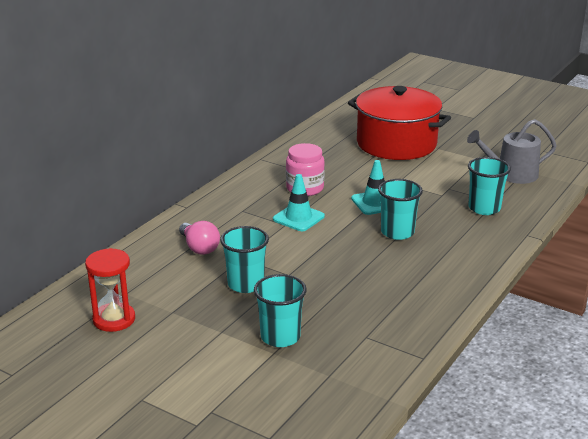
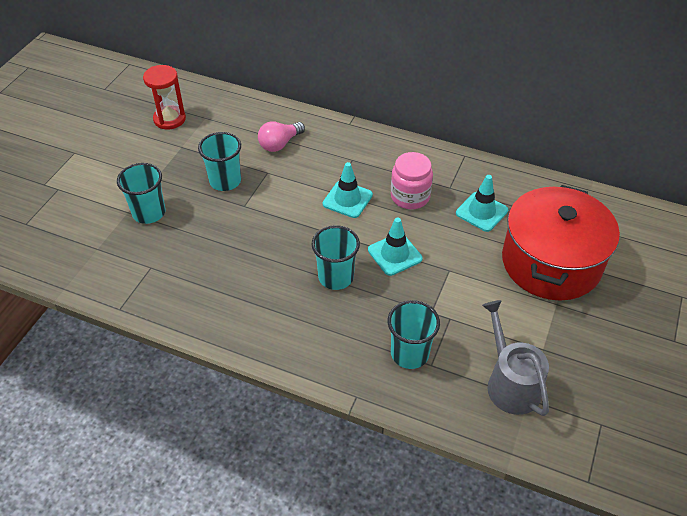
camera: 80 degrees right, 20 degrees up
(333, 161) = (481, 212): none -> turquoise traffic cone

